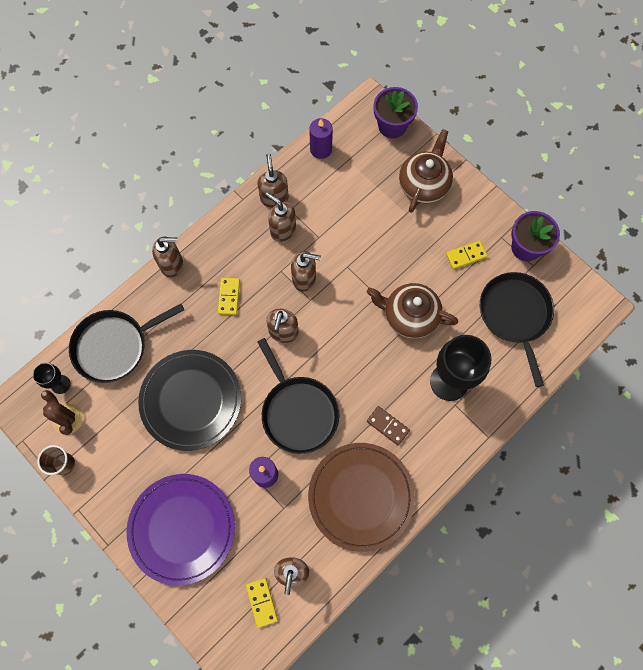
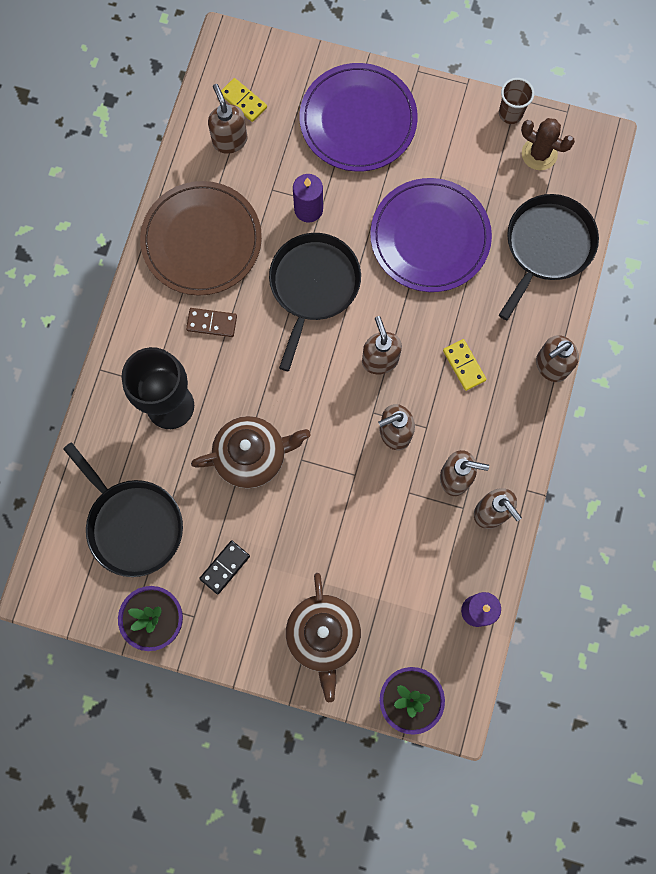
camera: 150 degrees right, 5 degrees up
(60, 384) = (572, 181): black goblet -> none
(191, 400) = (430, 237): black plate -> purple plate
(298, 412) = (313, 286): black pan -> black pan turned 75 degrees clockwise
(466, 255) = (225, 567): yellow domino -> black domino

